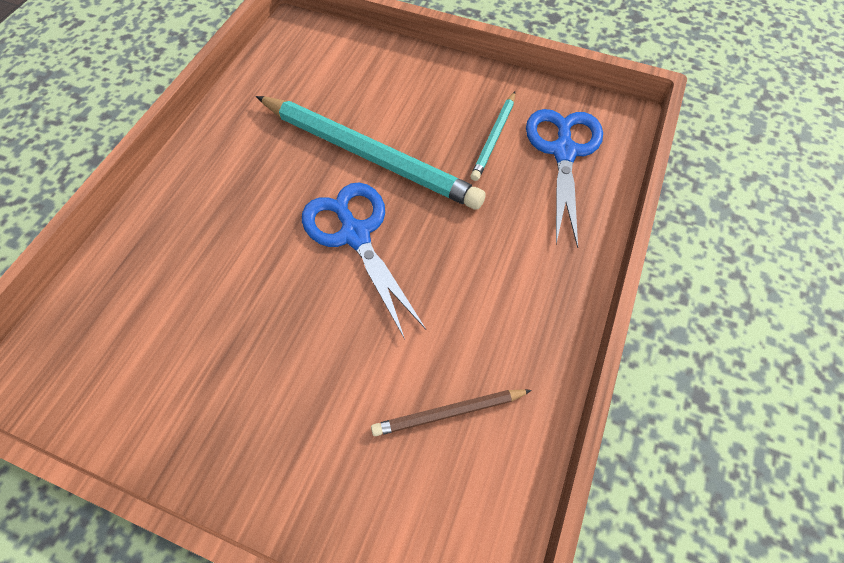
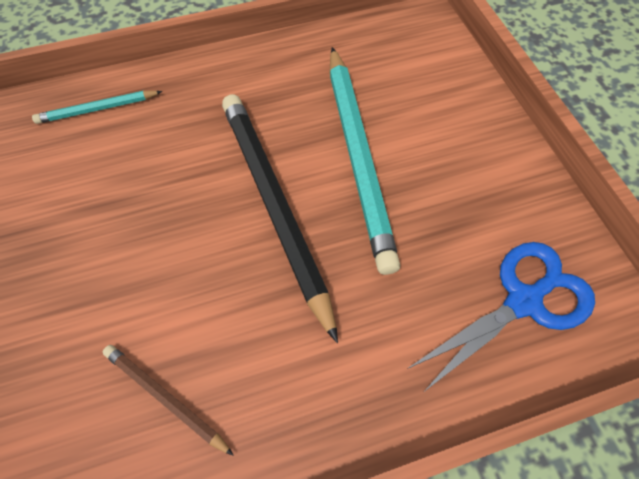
camera: 50 degrees right, 0 degrees up
(355, 234) = (274, 204): blue scissors -> black pencil
(494, 138) = (474, 232): turquoise pencil -> turquoise pencil (97, 109)

